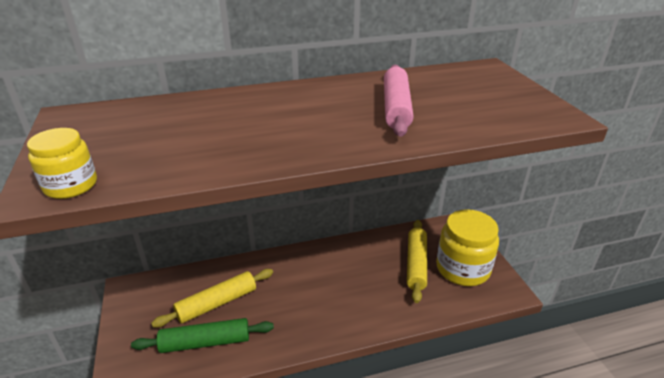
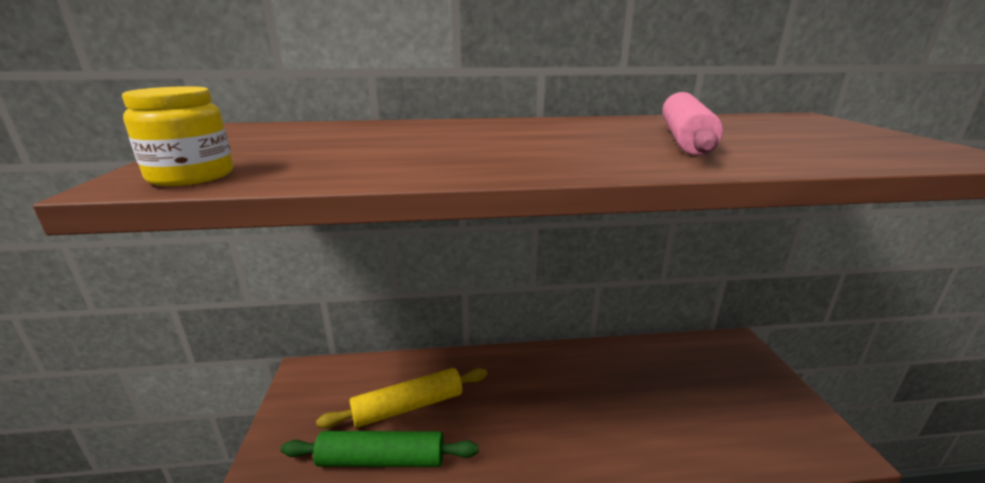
camera: 10 degrees right, 10 degrees down
(416, 264) = (686, 388): yellow rolling pin -> none
(462, 268) = (757, 403): yellow jar -> none

